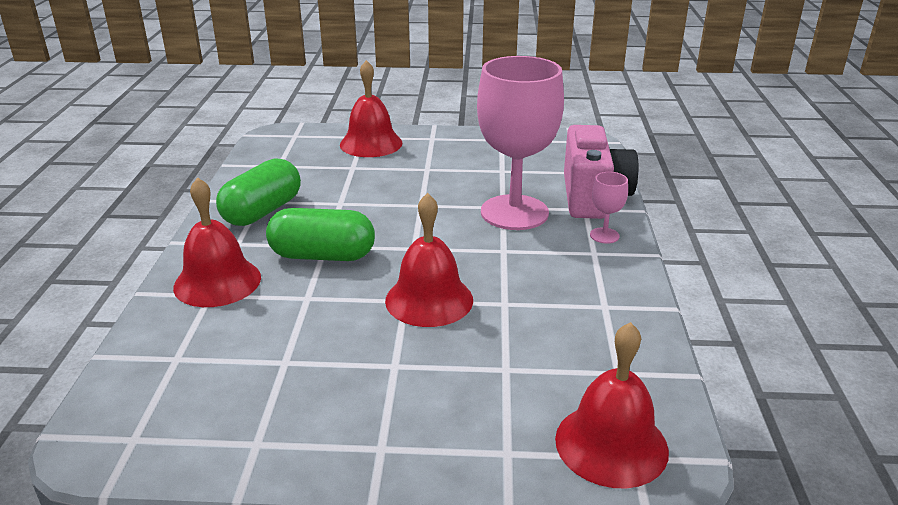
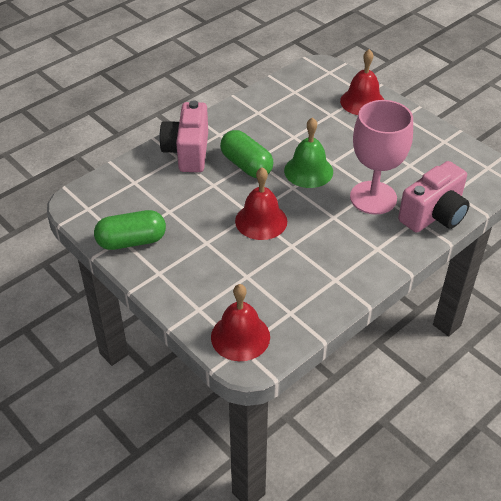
camera: 45 degrees right, 15 degrees up
(217, 282) = (188, 152): red bell -> pink camera
(262, 211) = (251, 120): green capsule -> green capsule (131, 241)
(407, 224) = (308, 171): none -> green bell
(604, 235) = (399, 243): pink goblet -> none

